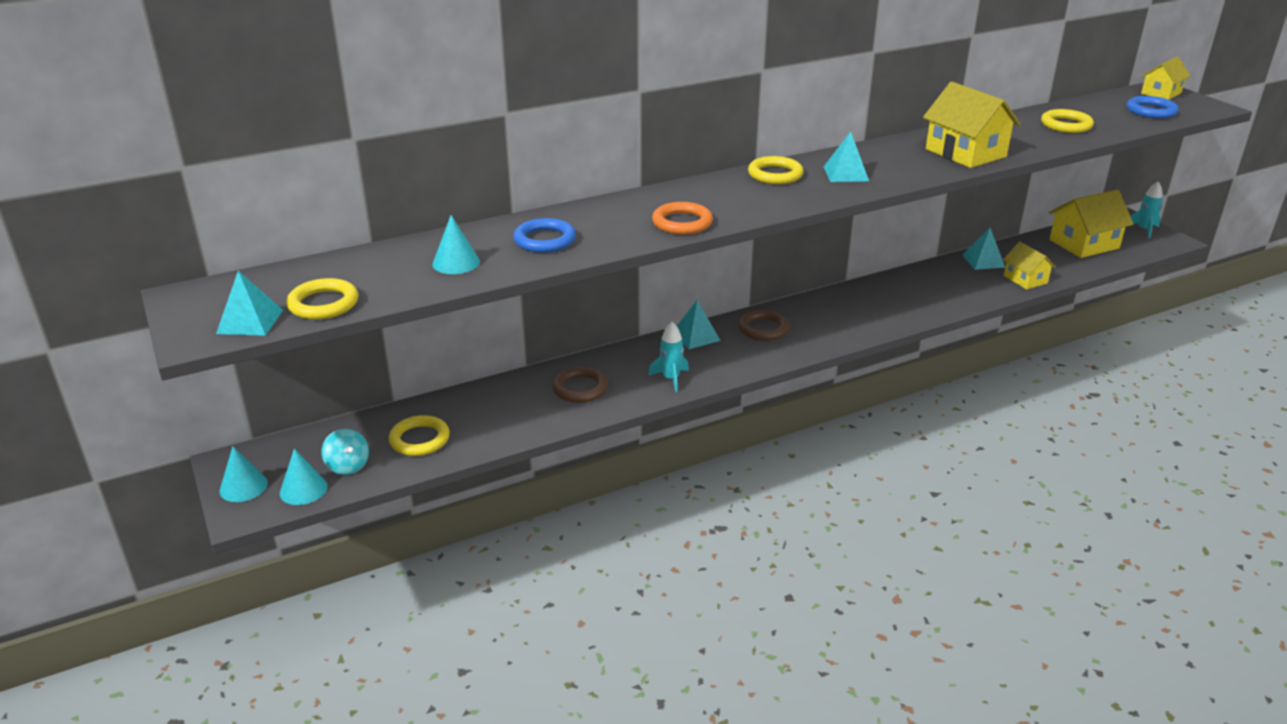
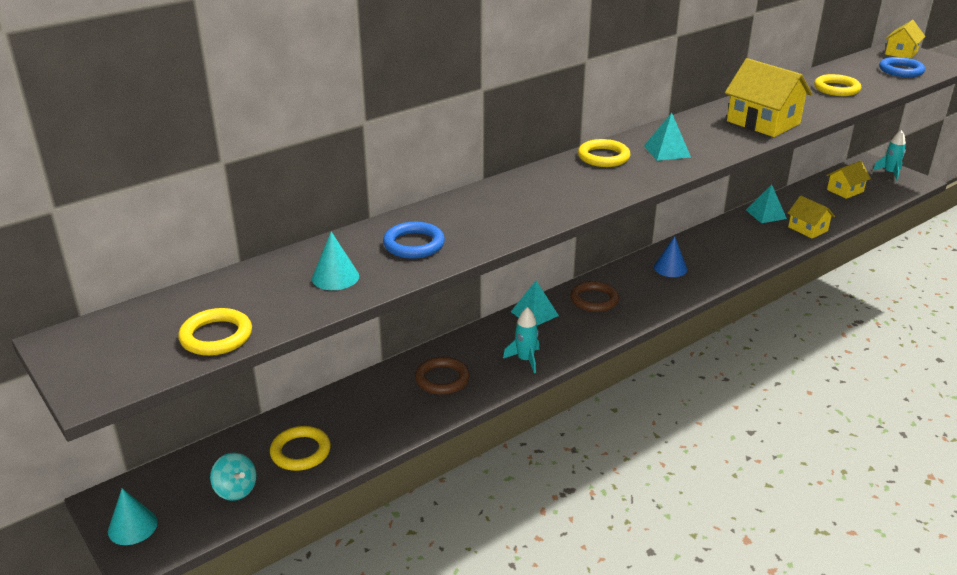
camera: 10 degrees left, 0 degrees up
(250, 321) = (145, 365): turquoise pyramid -> none
(303, 489) = (197, 521): turquoise cone -> none
(682, 223) = (538, 214): orange ring -> none
(856, 305) = (670, 268): none -> blue cone
(1084, 244) = (845, 190): yellow house -> yellow house, size x0.60

